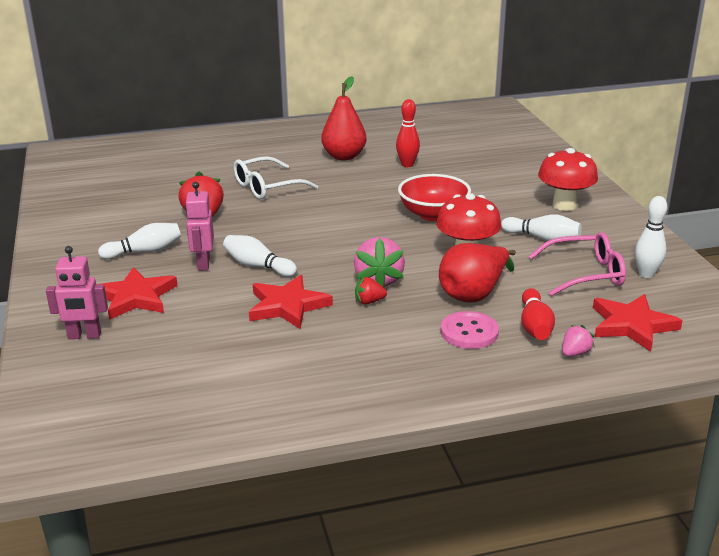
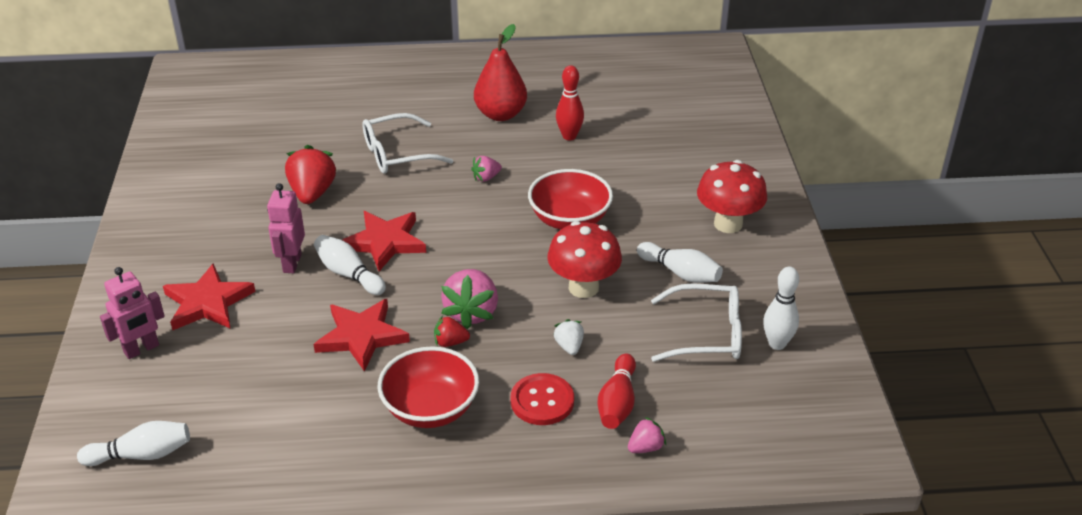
camera: 10 degrees right, 10 degrees up
(84, 336) = (142, 349): pink robot -> pink robot turned 45 degrees counterclockwise
(144, 251) = (235, 237): white bowling pin -> white bowling pin (141, 455)
(350, 195) = (486, 178): none -> pink strawberry
(372, 348) = (430, 409): none -> red bowl
(469, 332) = (542, 401): pink button -> red button
(474, 294) = (569, 346): red pear -> white strawberry
(584, 274) = (706, 334): pink glasses -> white glasses
(632, 325) = (726, 417): red star -> red star (385, 242)

